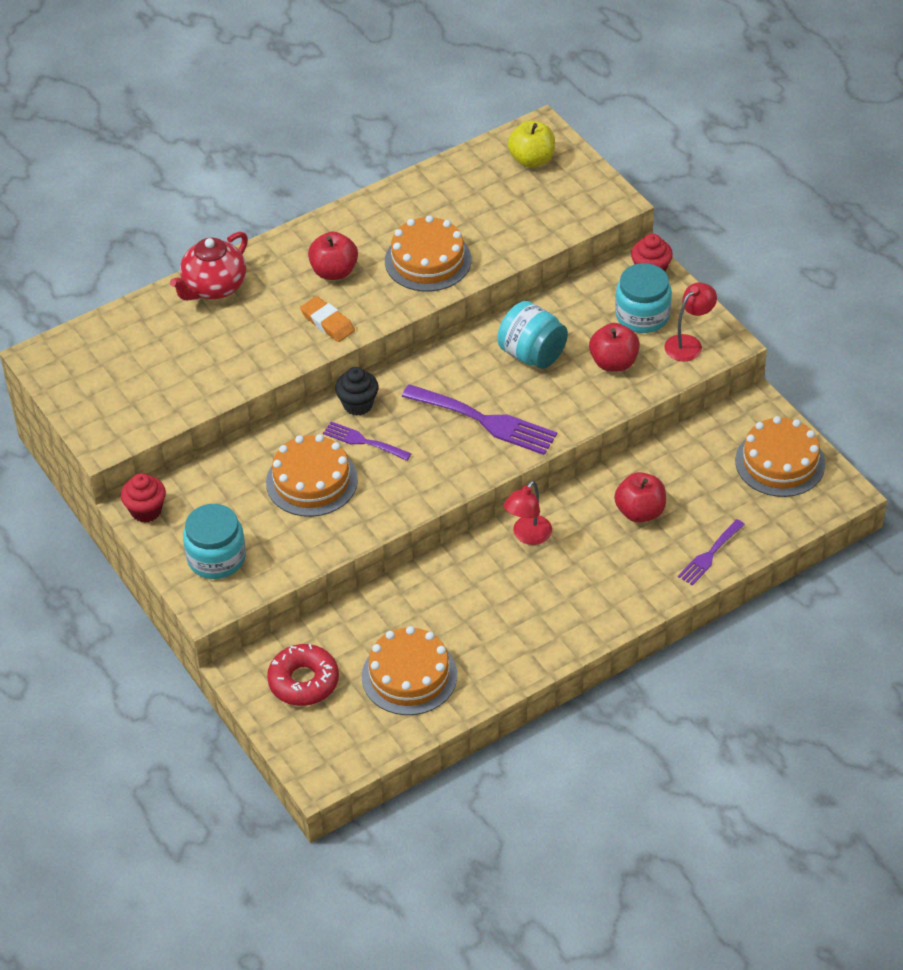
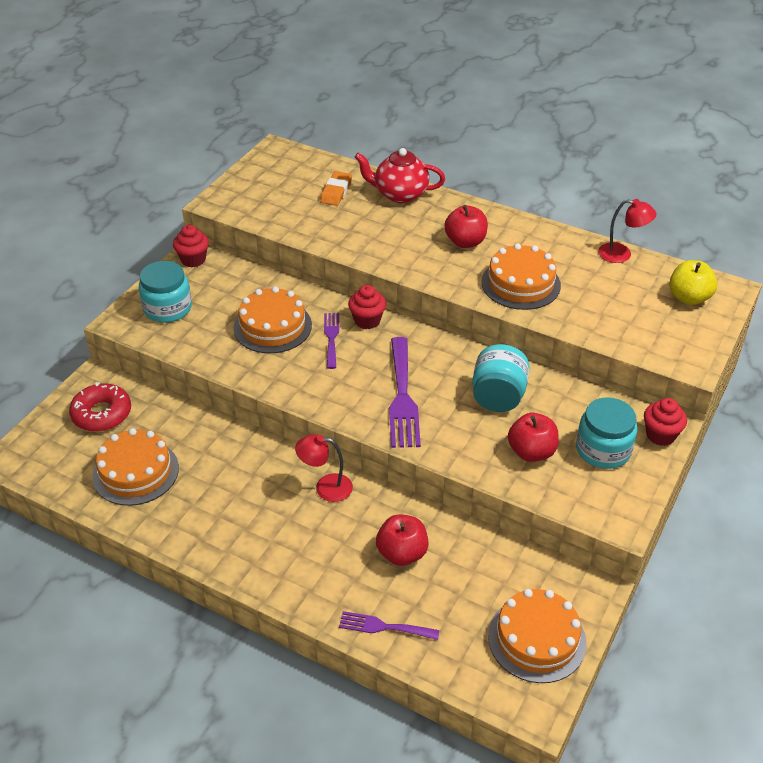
camera: 60 degrees right, 5 degrees down
(327, 322) = (410, 258): orange eraser -> orange eraser (336, 192)
(358, 404) = (367, 320): black cupcake -> red cupcake
(688, 343) = (597, 495): red lamp -> red lamp (622, 254)

